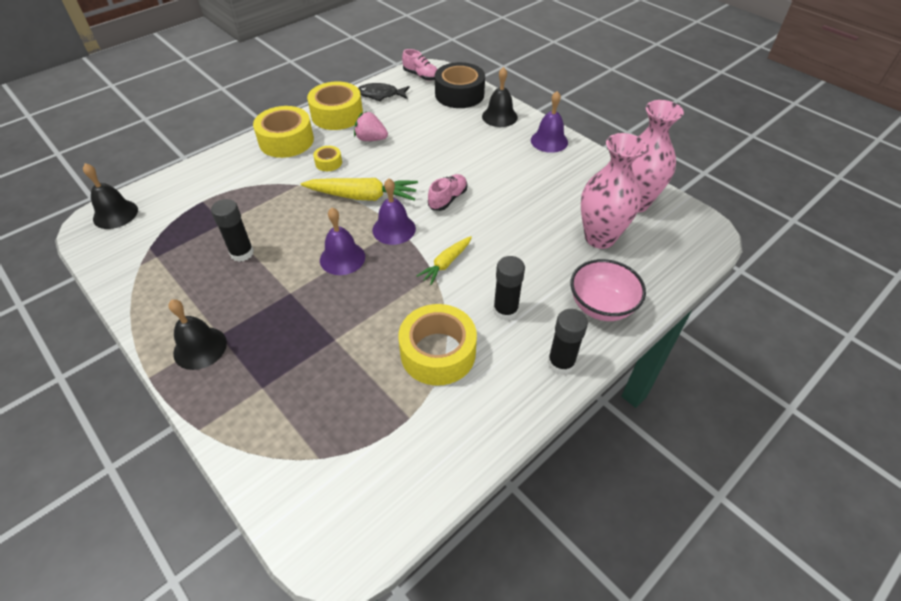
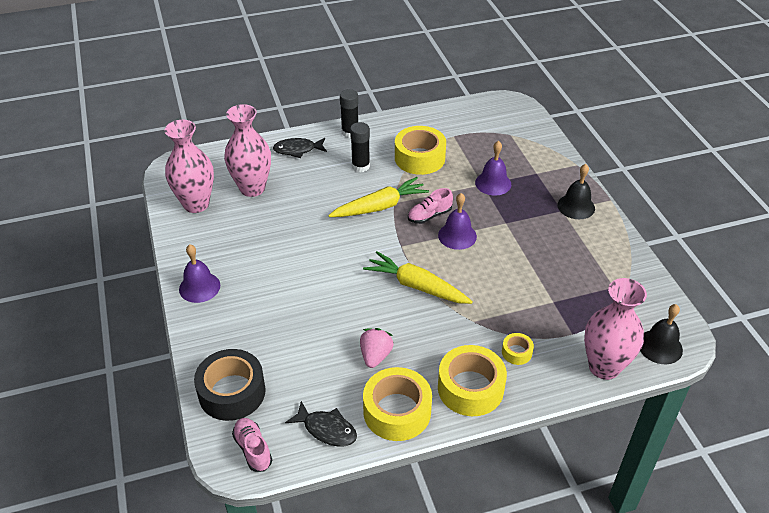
camera: 155 degrees left, 5 degrees down
(172, 184) = (604, 367): none -> pink vase
(242, 253) = (539, 266): black glue stick -> none
(328, 163) = (434, 338): yellow tape -> yellow tape (516, 352)
(371, 139) = (375, 356): pink strawberry -> pink strawberry turned 120 degrees counterclockwise
(394, 229) = (404, 246): purple bell -> purple bell (493, 183)
(446, 263) = (380, 207): yellow carrot -> yellow carrot, size x1.69
(448, 199) = (342, 258): pink shoe -> pink shoe (429, 215)
(499, 116) = (217, 338): black bell -> none
(601, 306) = (297, 150): pink bowl -> black fish

